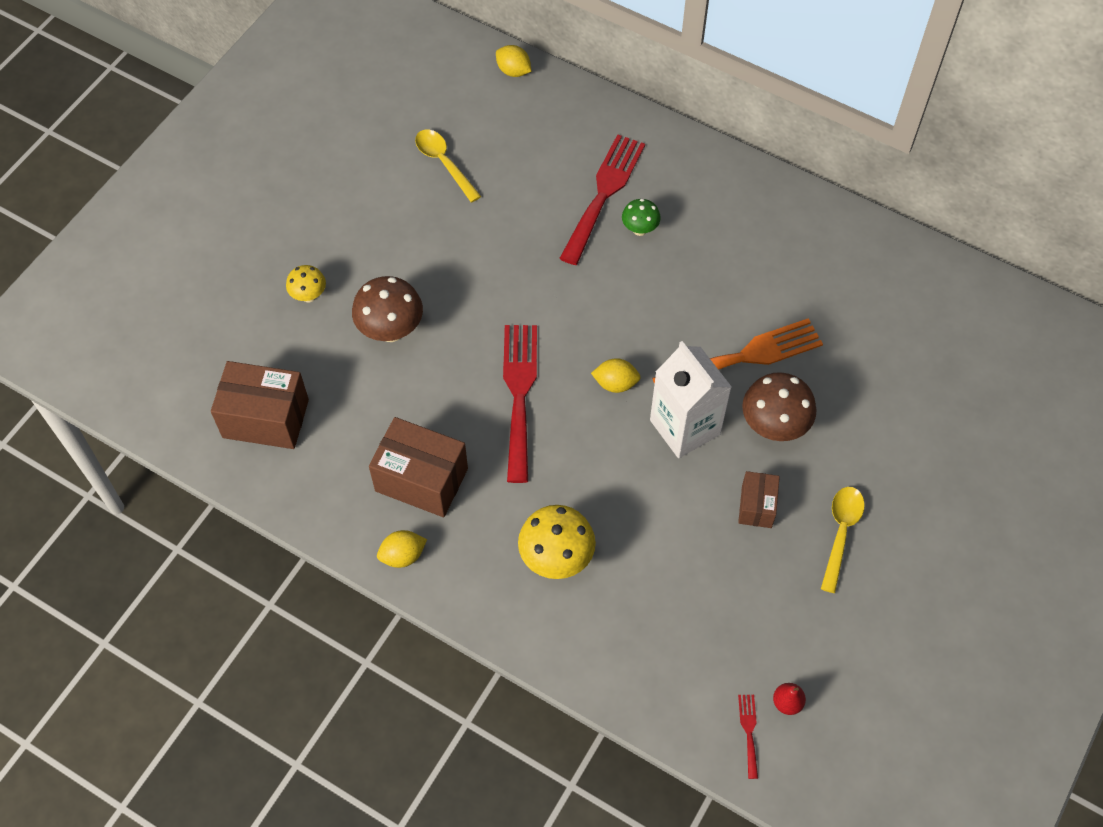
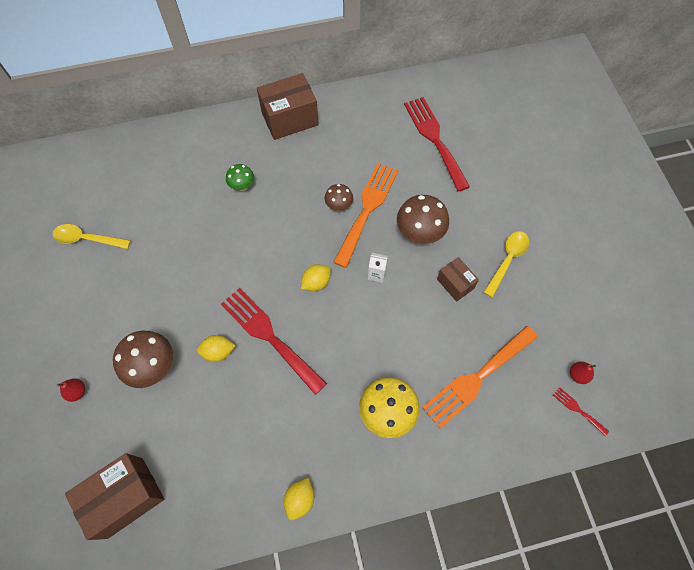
camera: 45 degrees left, 5 degrees up
(309, 296) = (77, 392): yellow mushroom -> red pear
(421, 480) = (264, 441): brown box -> brown box (290, 119)
(513, 71) = (78, 153): yellow lemon -> yellow lemon (218, 352)
(604, 193) = (202, 182): red fork -> red fork (434, 139)
(677, 609) = (476, 378): none -> orange fork
(685, 427) = (376, 274): white carton -> white carton, size x0.42
(718, 329) = (339, 206): none -> brown mushroom
(841, 533) = (507, 260): yellow spoon -> yellow spoon turned 60 degrees clockwise

